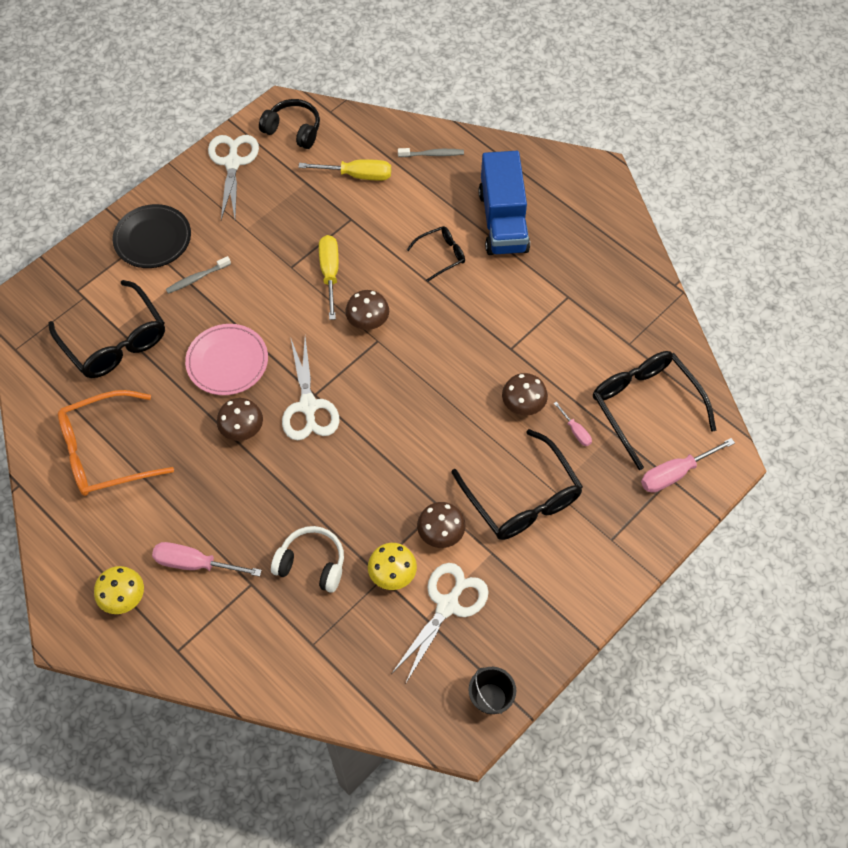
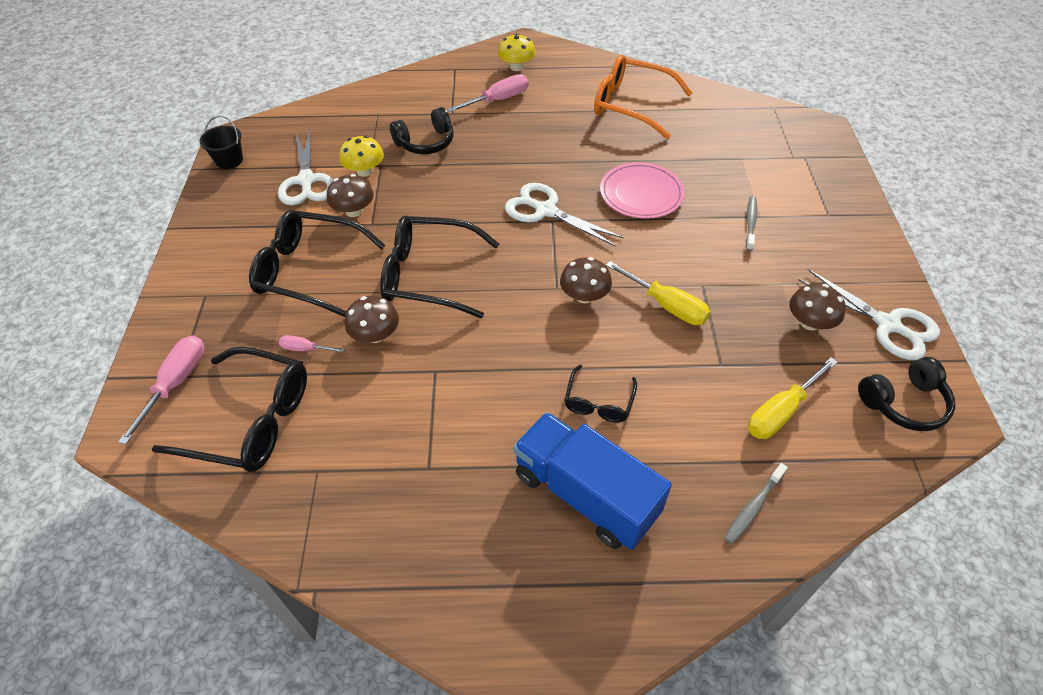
camera: 135 degrees right, 10 degrees down
(106, 452) = (632, 105): orange glasses -> orange glasses turned 90 degrees counterclockwise
(114, 340) = (730, 152): black glasses -> black glasses (430, 275)
(153, 239) = (826, 221): black plate -> none
(242, 429) = (570, 169): brown mushroom -> brown mushroom (809, 322)
(311, 564) = (425, 142): white headphones -> black headphones

